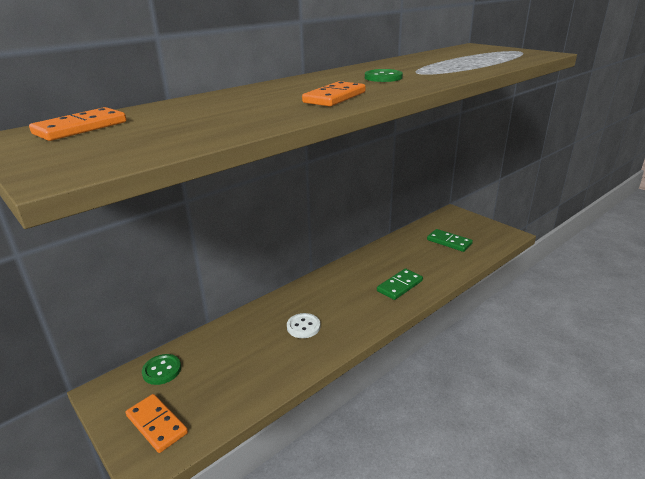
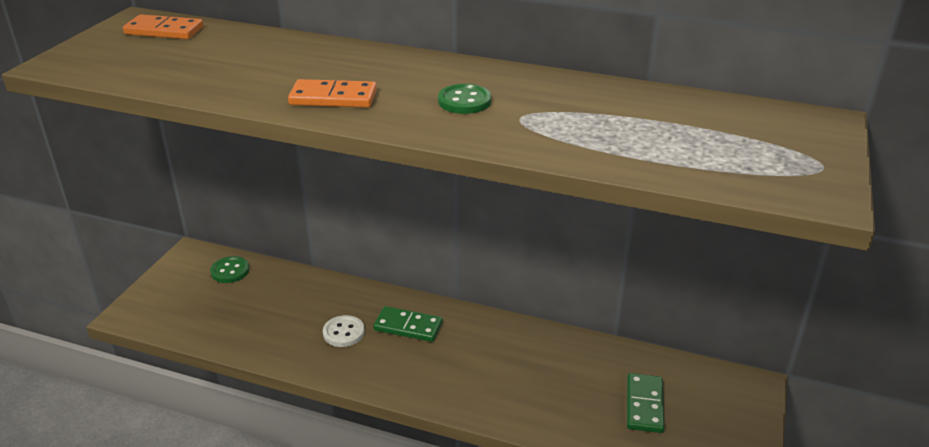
camera: 60 degrees right, 5 degrees up
(156, 424) = (166, 300): orange domino -> none
(400, 286) = (480, 385): green domino -> green domino (408, 327)

